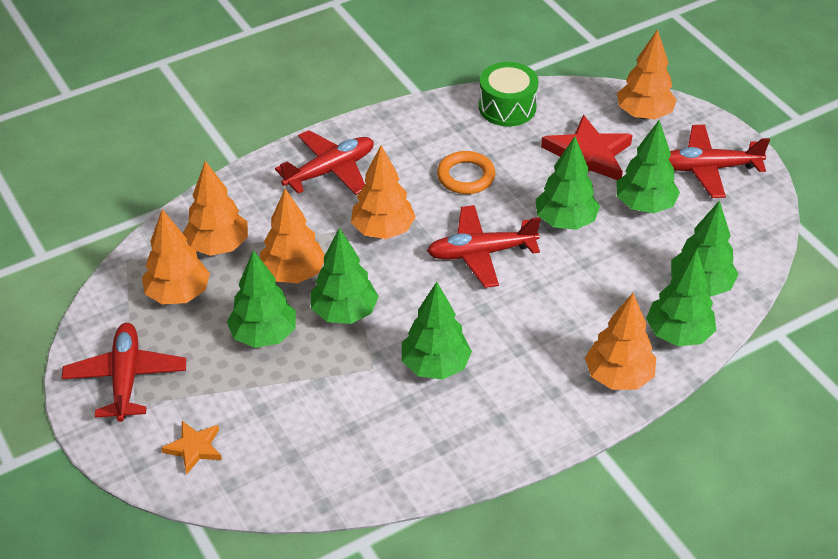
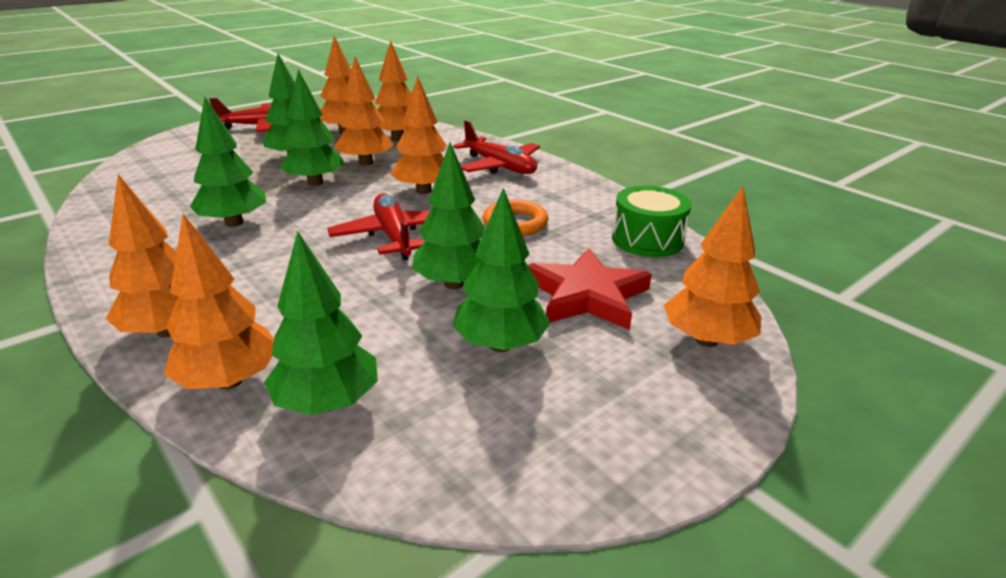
camera: 80 degrees right, 15 degrees down
(194, 448) = (185, 148): orange star -> none
(678, 334) = (229, 381): green tree -> orange tree
(708, 168) = (611, 410): red plane -> none

